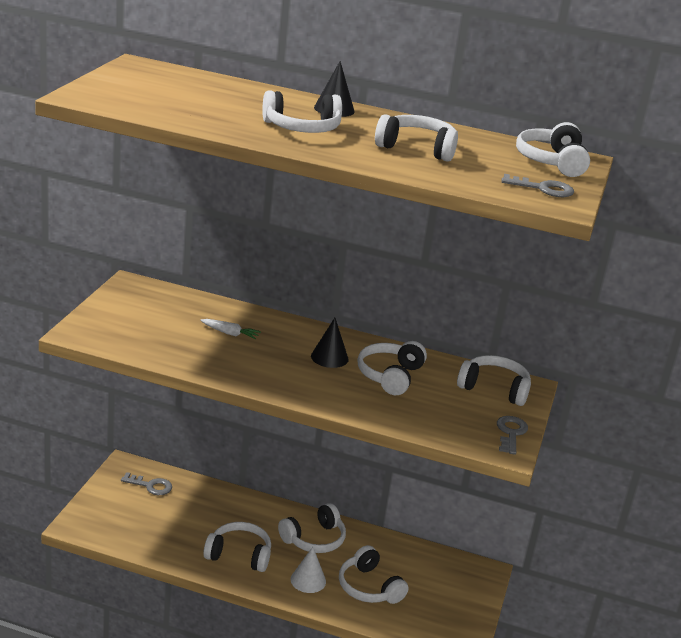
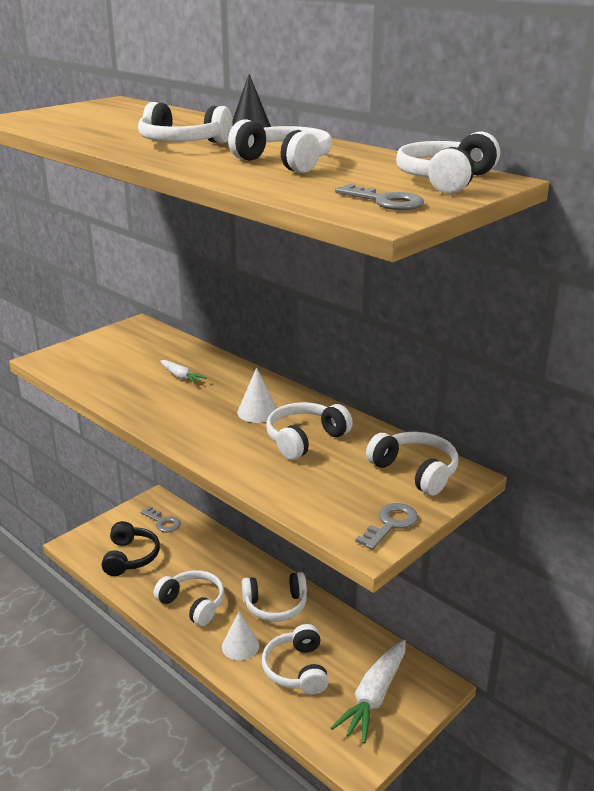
camera: 30 degrees right, 0 degrees up
(145, 526) = (130, 557): none -> black headphones
(329, 357) = (257, 412): black cone -> white cone
(443, 592) = (374, 697): none -> white carrot

